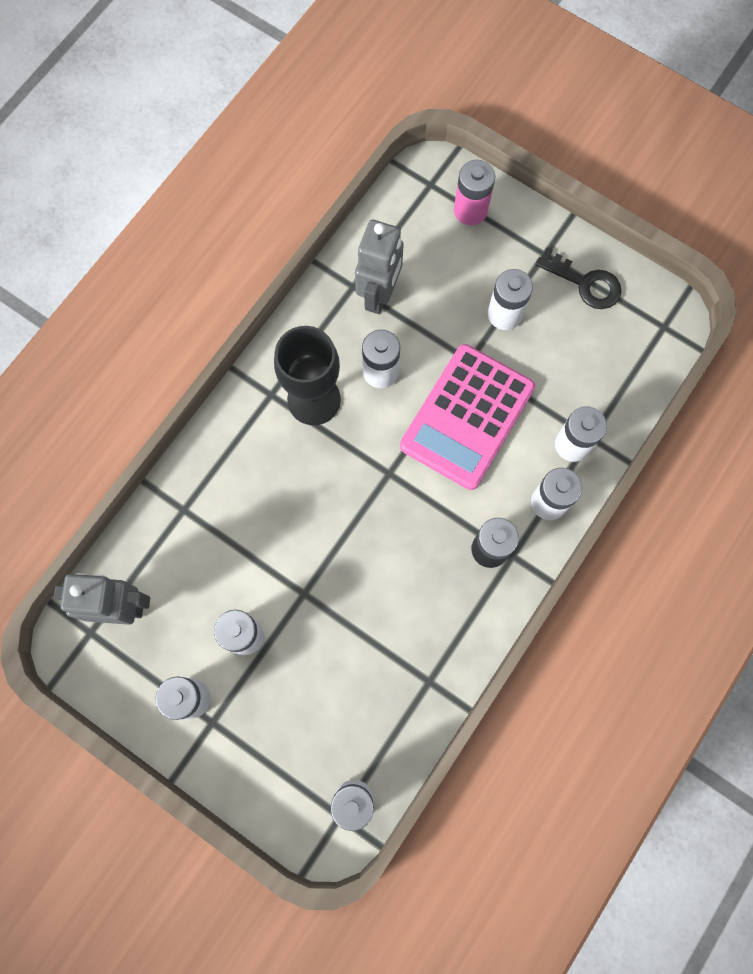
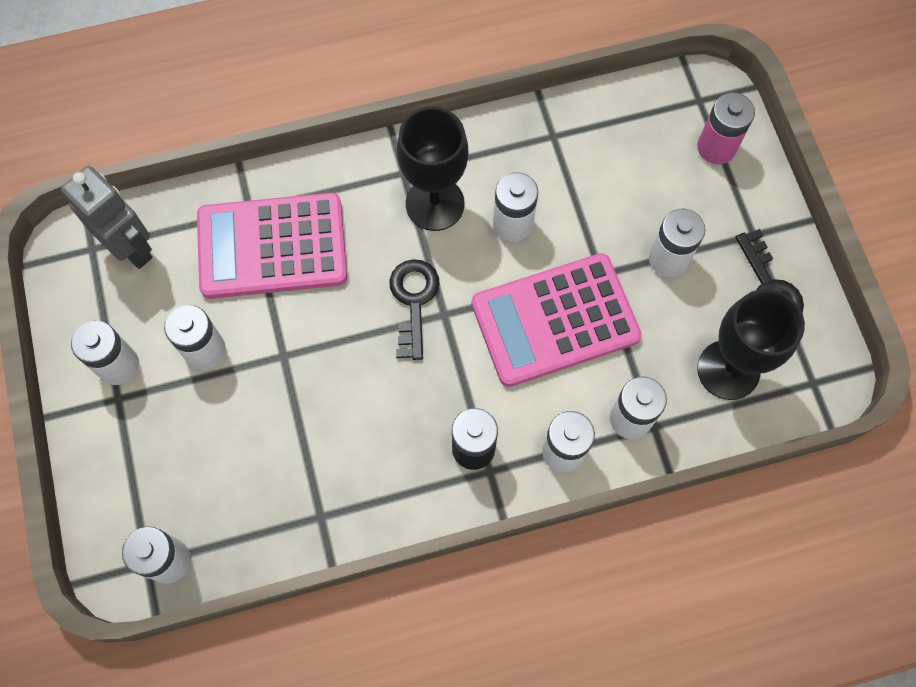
camera: 40 degrees right, 5 degrees down
(225, 522) = (272, 246): none -> pink calculator
(360, 481) = (413, 301): none -> black key
(379, 295) = (569, 160): grey robot -> none
(605, 360) = (728, 370): none -> black goblet

